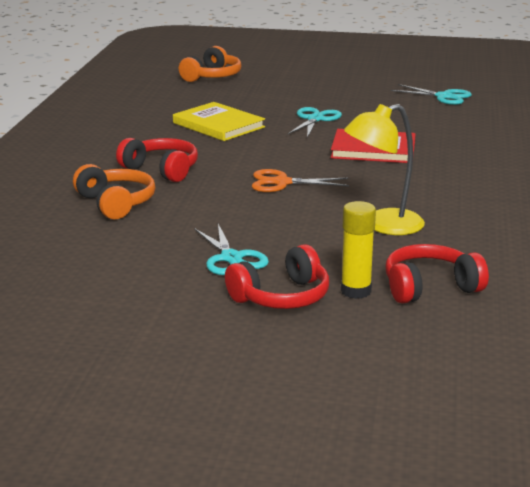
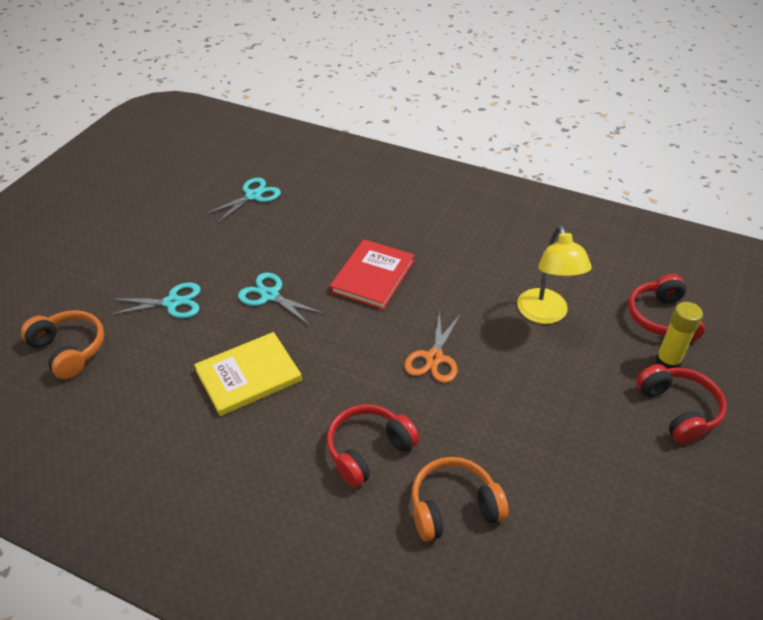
camera: 75 degrees left, 20 degrees up
(231, 258) = (601, 430): turquoise scissors -> turquoise scissors (173, 303)

